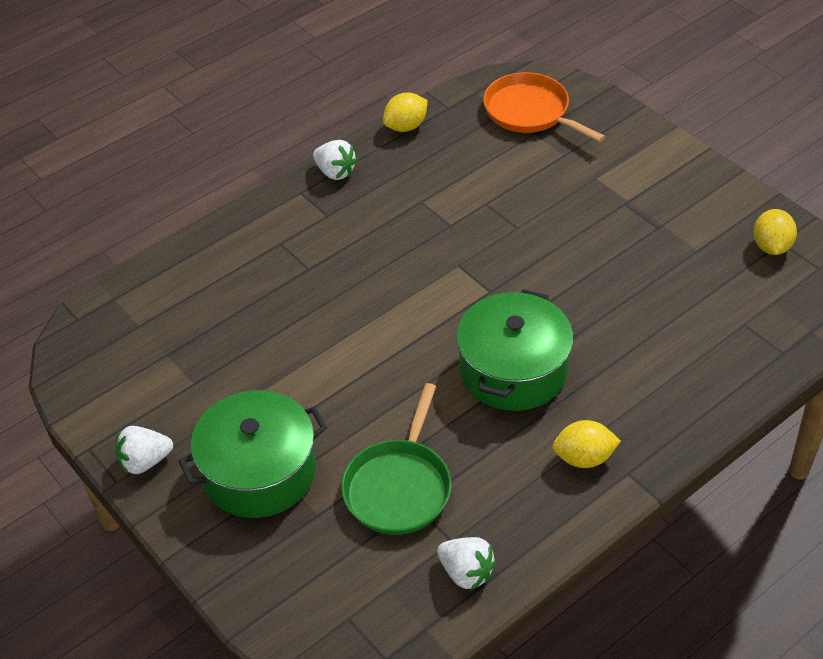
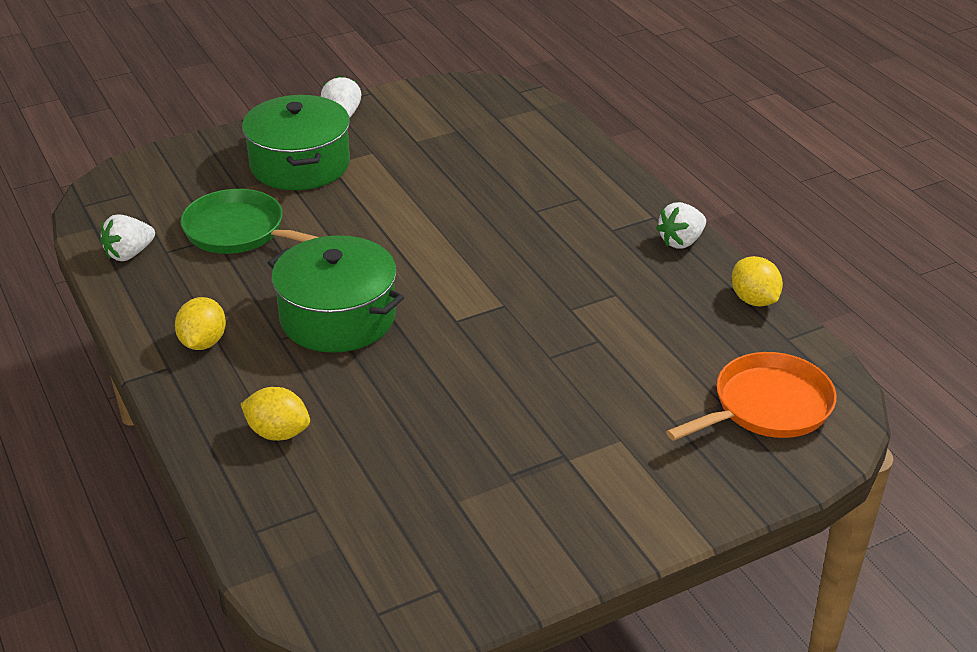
camera: 100 degrees right, 10 degrees down
(771, 246) = (435, 575): yellow lemon -> yellow lemon (278, 433)

